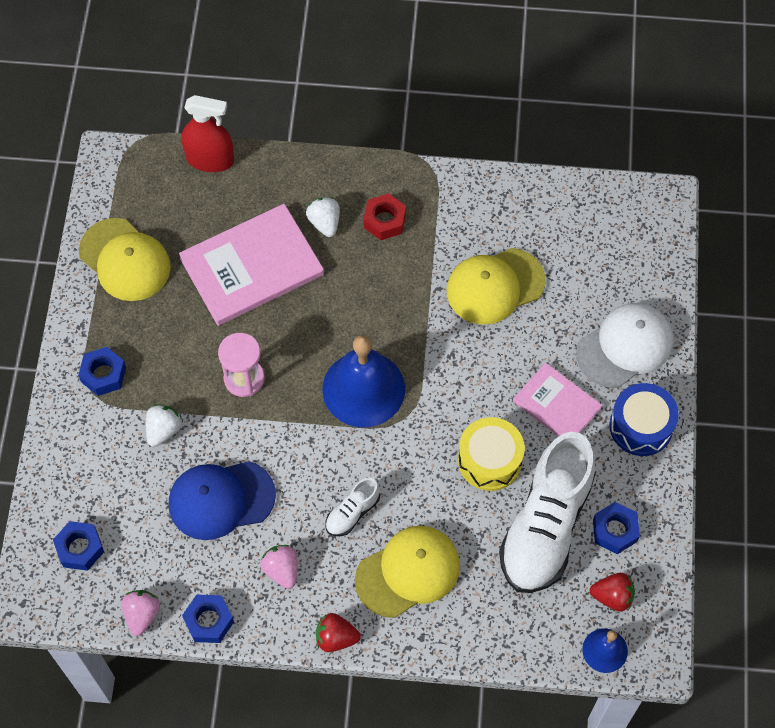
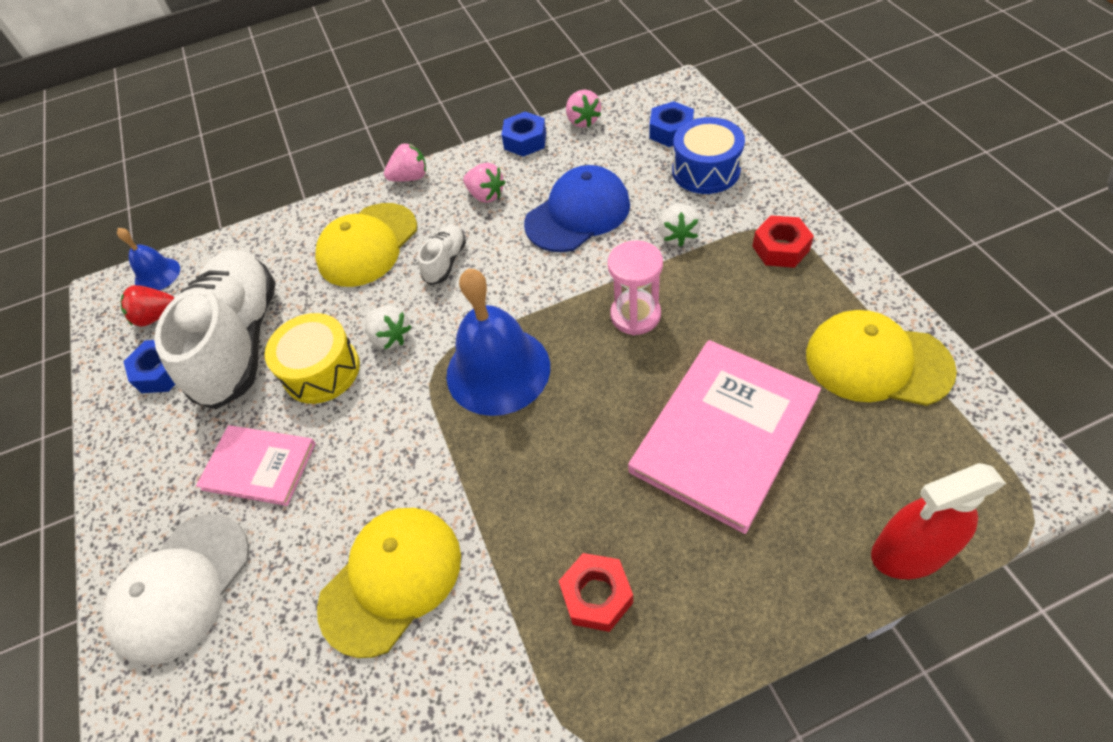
camera: 160 degrees right, 10 degrees down
(103, 375) = (780, 248): blue nut -> red nut
(324, 223) = (677, 545): white strawberry -> white strawberry (391, 337)
(336, 638) = (410, 177): red strawberry -> pink strawberry
(641, 426) = (145, 493): blue drum -> blue drum (705, 170)

